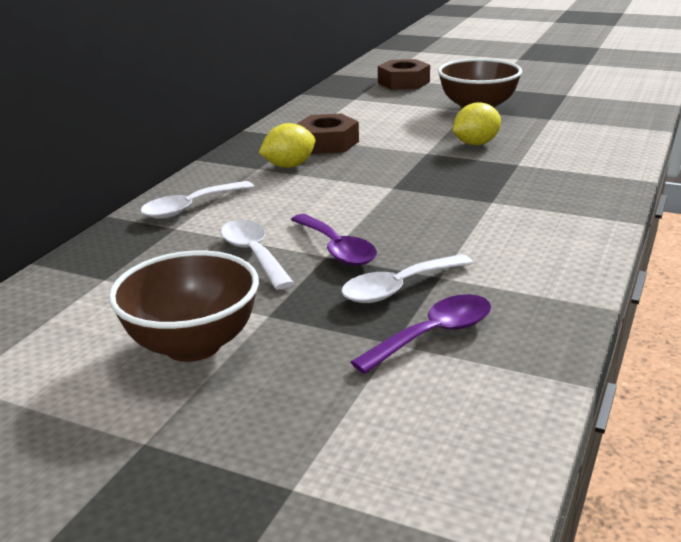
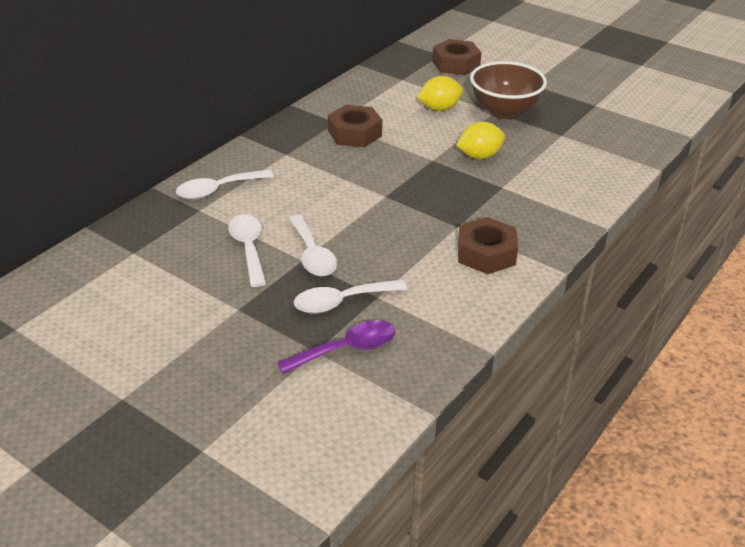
camera: 10 degrees right, 10 degrees up
(193, 345) = (177, 326): brown bowl -> none
(289, 166) = (312, 156): yellow lemon -> yellow lemon (439, 108)
(337, 249) = (313, 255): purple spoon -> white spoon
(541, 220) = (486, 253): none -> brown nut

